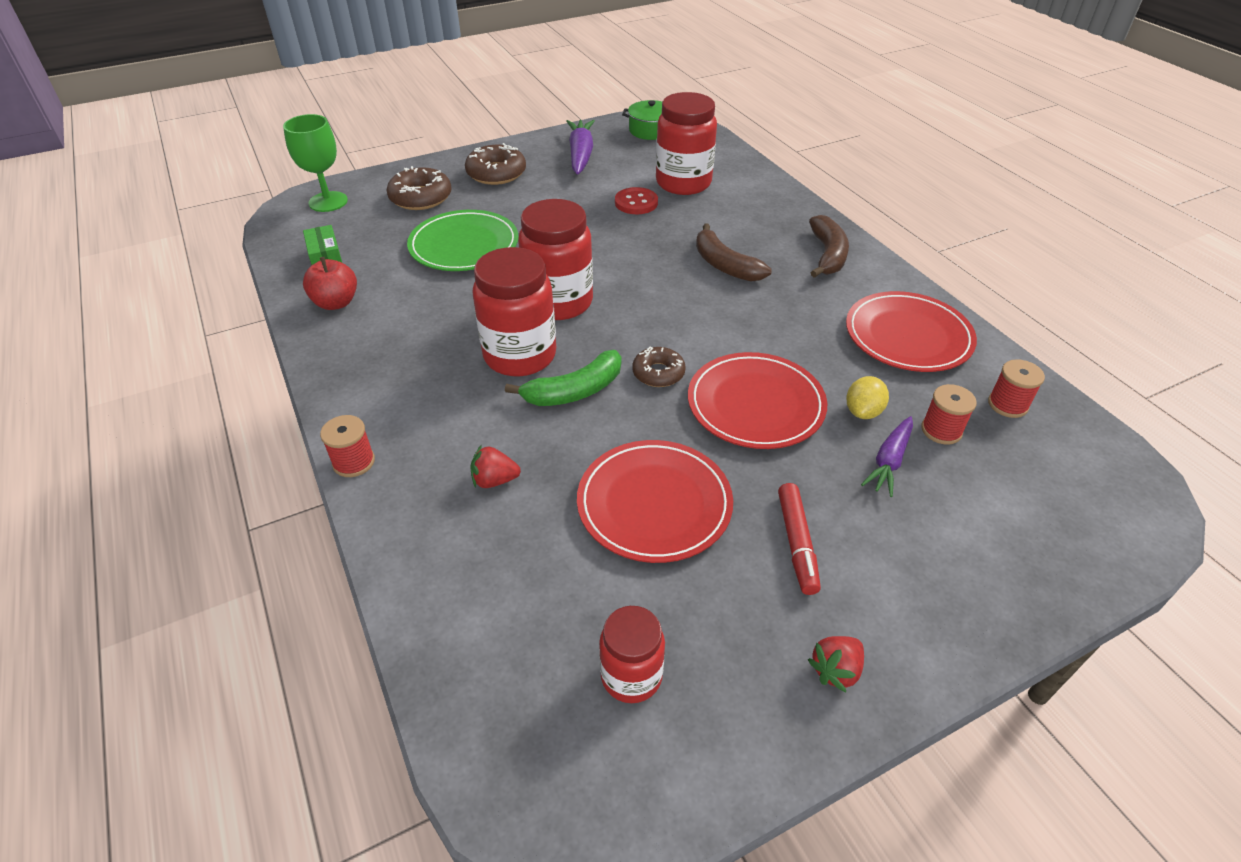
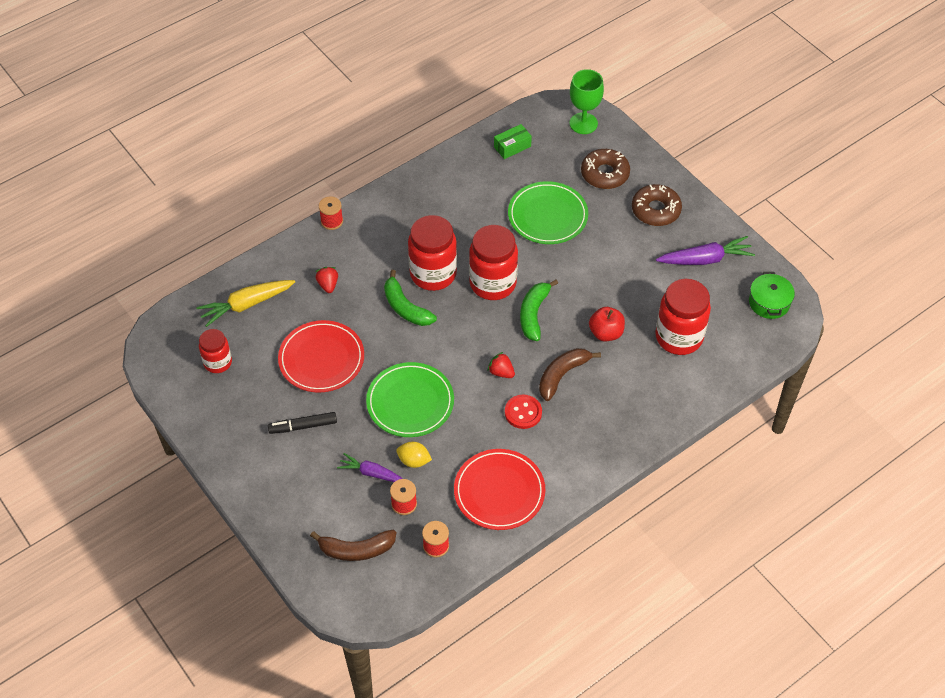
camera: 80 degrees right, 10 degrees up
(336, 303) = (466, 168): red apple -> red apple (606, 333)
(497, 611) = (246, 305): none -> yellow carrot
(622, 275) = (533, 314): none -> green banana
(636, 203) = (637, 309): red button -> red button (523, 412)
(658, 373) = (430, 348): brown donut -> none
(755, 404) = (410, 402): red plate -> green plate
(796, 543) = (303, 426): red marker -> black marker
(827, 255) = (594, 442): brown banana -> brown banana (356, 550)
(835, 670) = (228, 443): red strawberry -> red strawberry (501, 372)

